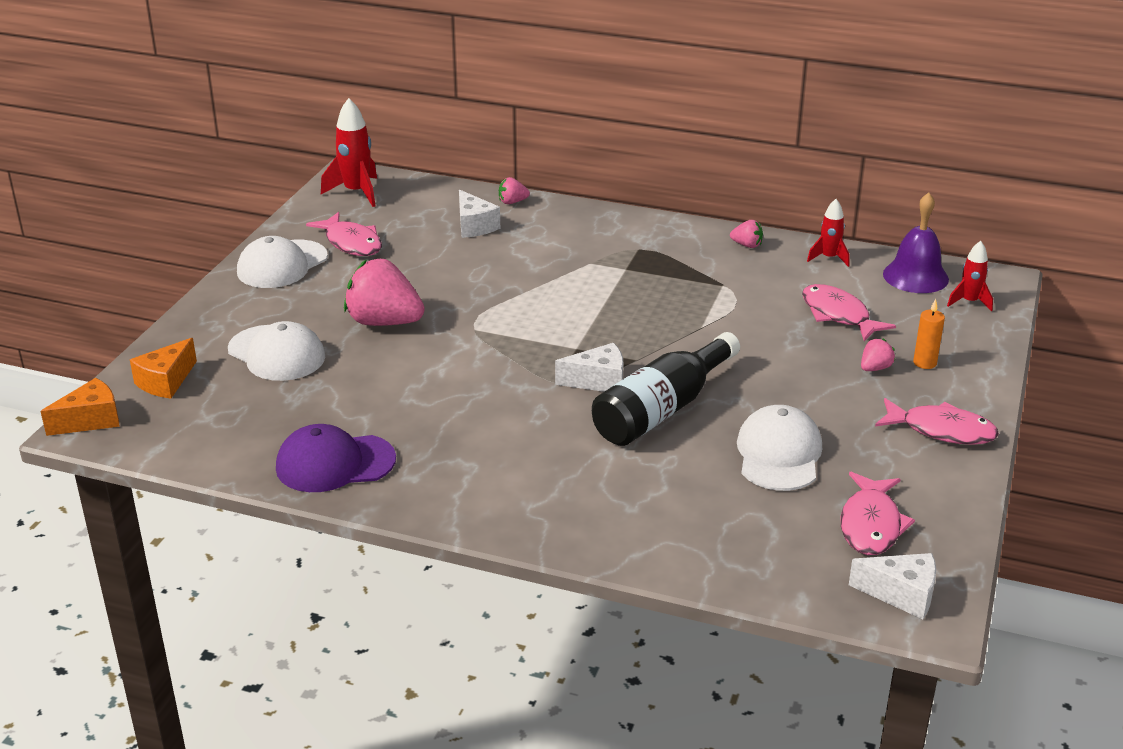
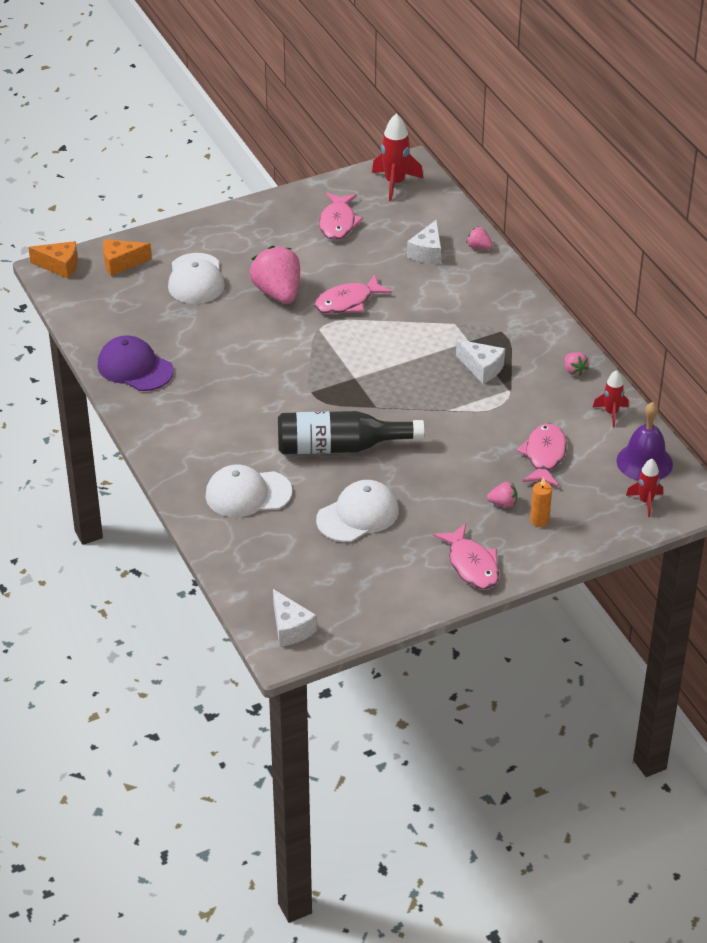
camera: 45 degrees right, 10 degrees up
(282, 265) = (278, 216): white cap -> white cap (248, 494)
(598, 381) = (334, 407): white cheese -> white cheese (482, 368)
(871, 524) = (338, 585): pink fish -> pink fish (347, 302)

